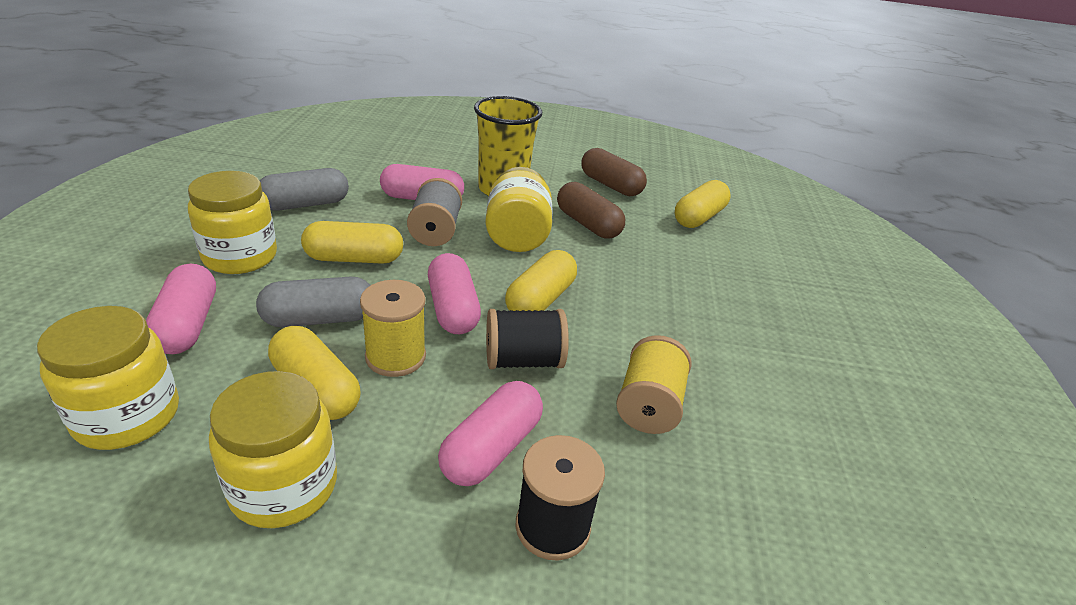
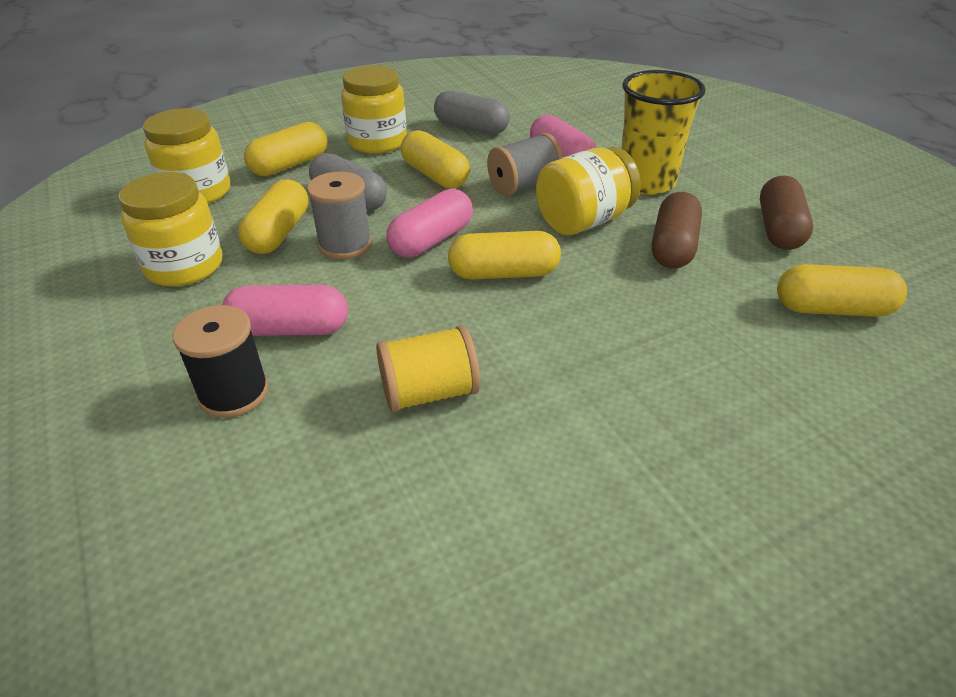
camera: 60 degrees right, 5 degrees up
(187, 325) = (290, 165): pink capsule -> yellow capsule
(395, 356) = (345, 244): yellow spool -> grey spool
(523, 360) = (409, 300): black spool -> none

